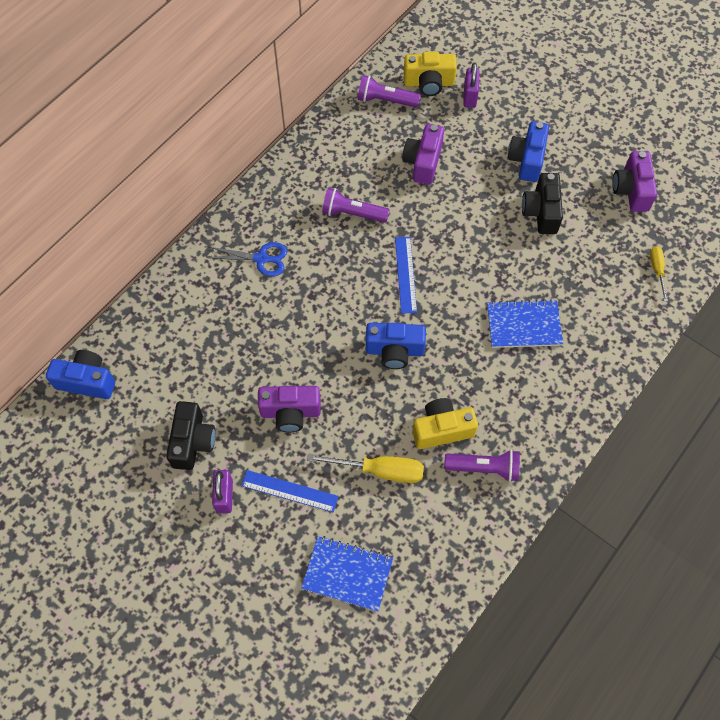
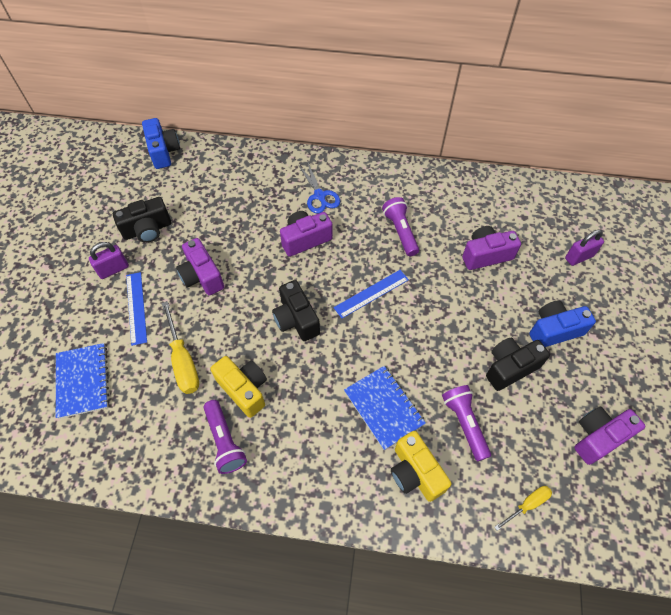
camera: 60 degrees right, 5 degrees down
(307, 298) = (305, 239): none -> purple camera
(385, 100) = (521, 202): purple flashlight -> purple flashlight (464, 423)
(394, 351) = (296, 319): blue camera -> black camera
(429, 83) = (565, 223): yellow camera -> yellow camera (415, 473)

